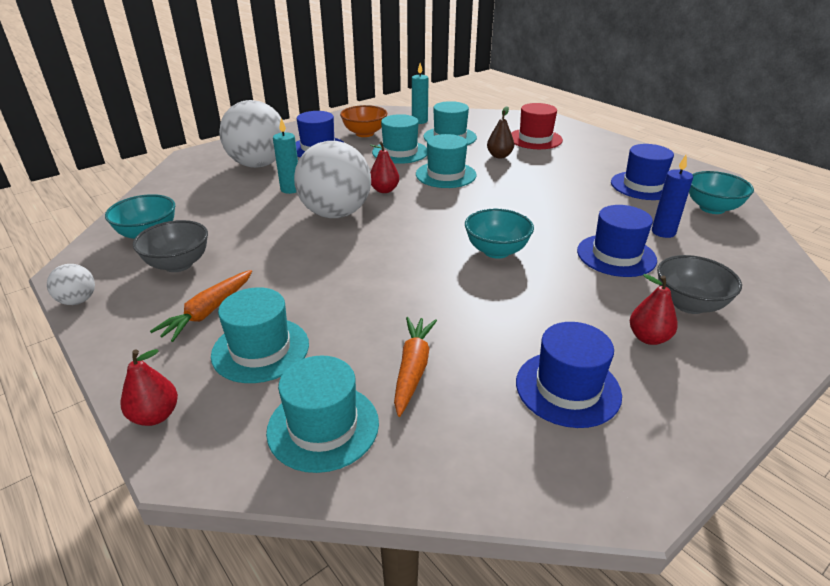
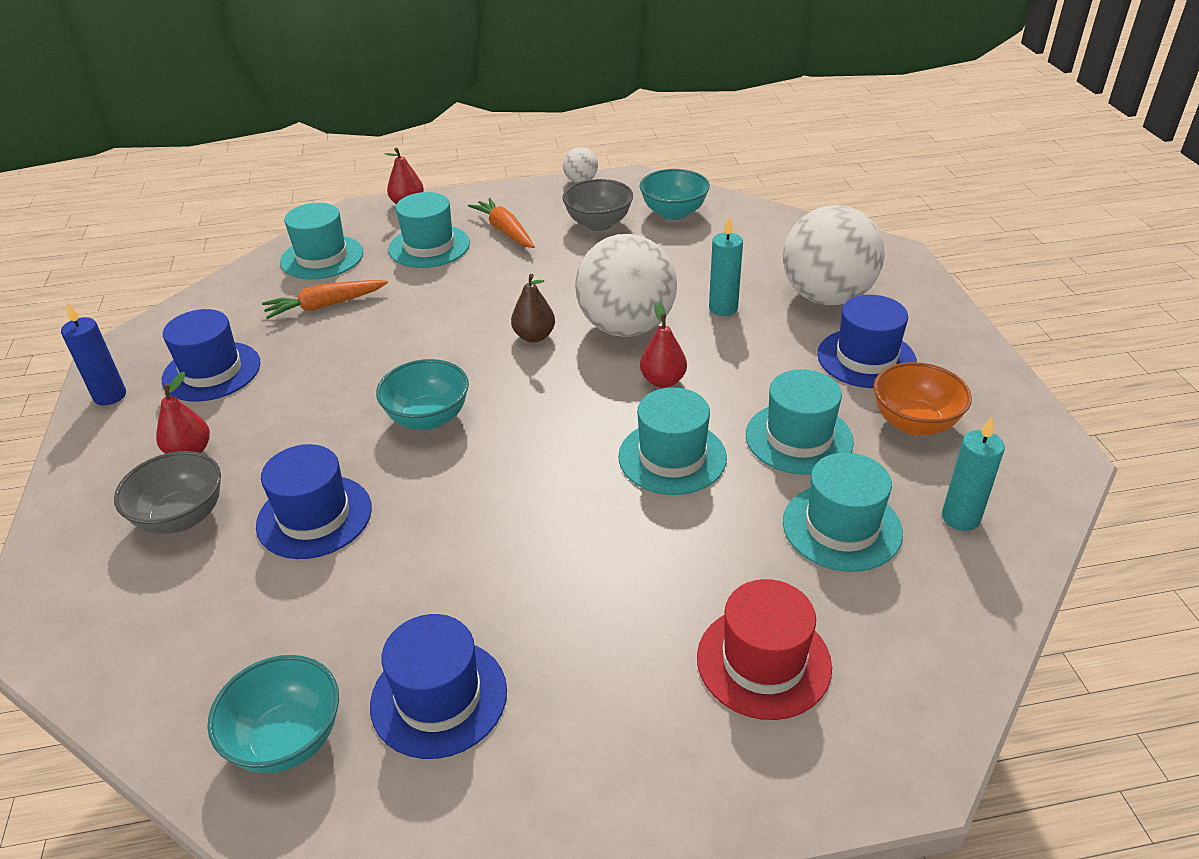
camera: 120 degrees right, 5 degrees up
(413, 369) = (325, 305): orange carrot -> orange carrot turned 120 degrees clockwise
(499, 156) = (707, 557): brown pear -> brown pear (534, 336)
(663, 232) = (303, 607): blue candle -> blue candle (110, 396)

